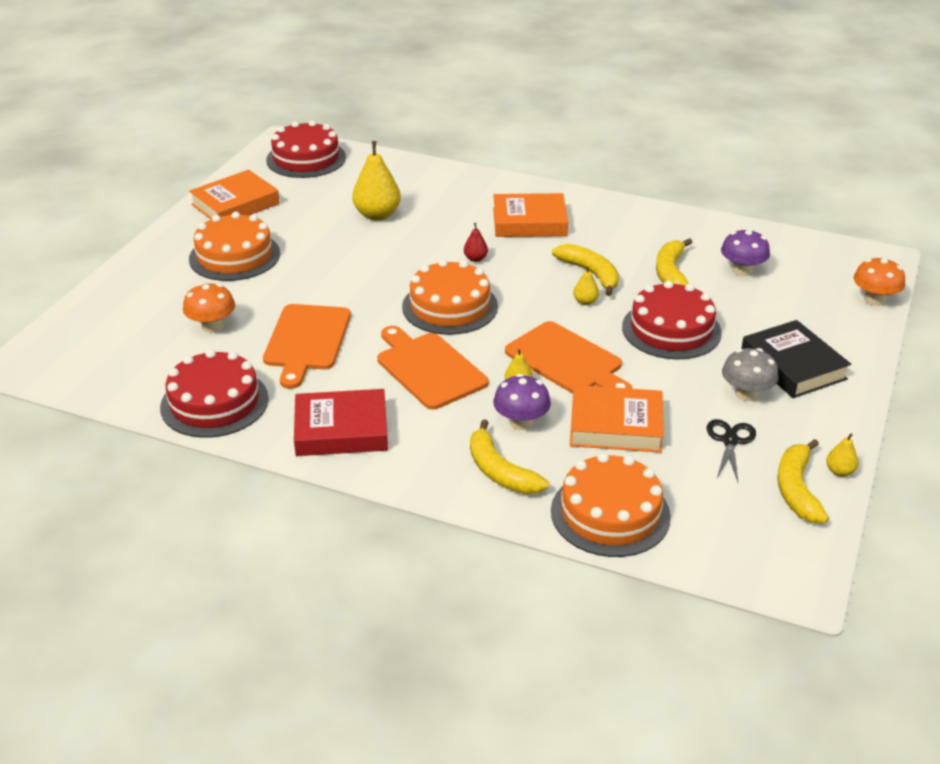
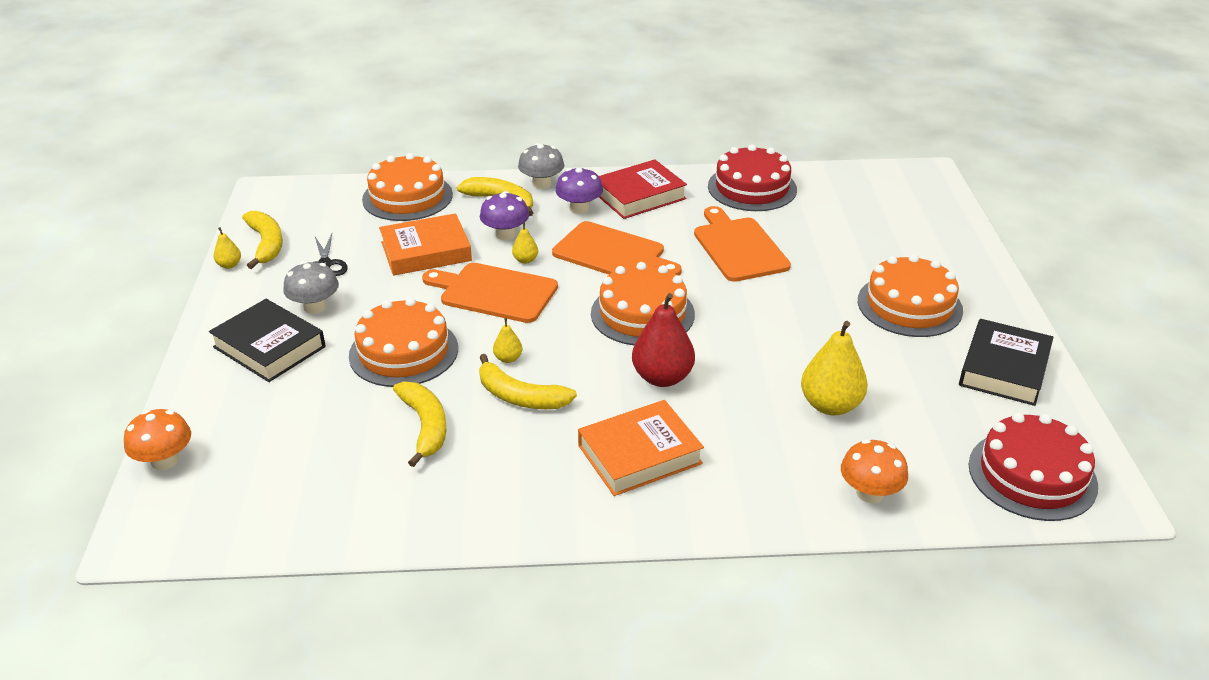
camera: 155 degrees right, 0 degrees up
(212, 326) = (832, 237): orange mushroom -> orange mushroom (870, 493)
(235, 204) = (1004, 369): orange book -> black book
(436, 483) = (542, 184): none -> grey mushroom
(475, 259) = (662, 377): red pear -> red pear, size x2.08
(671, 330) = (404, 352): red cake -> orange cake
(742, 270) = (336, 457): purple mushroom -> purple mushroom (579, 208)

